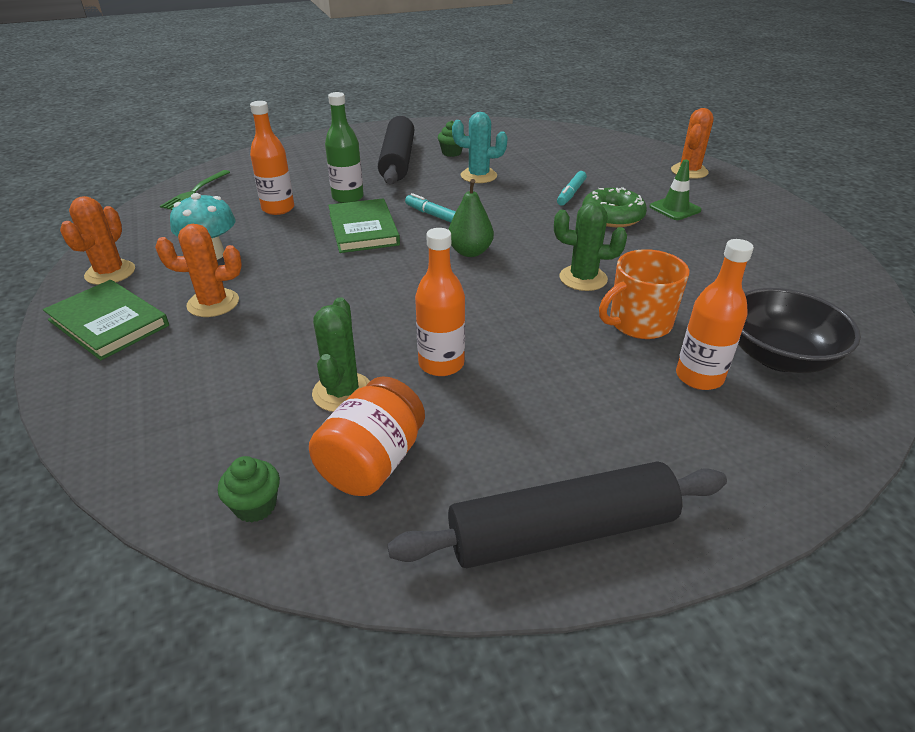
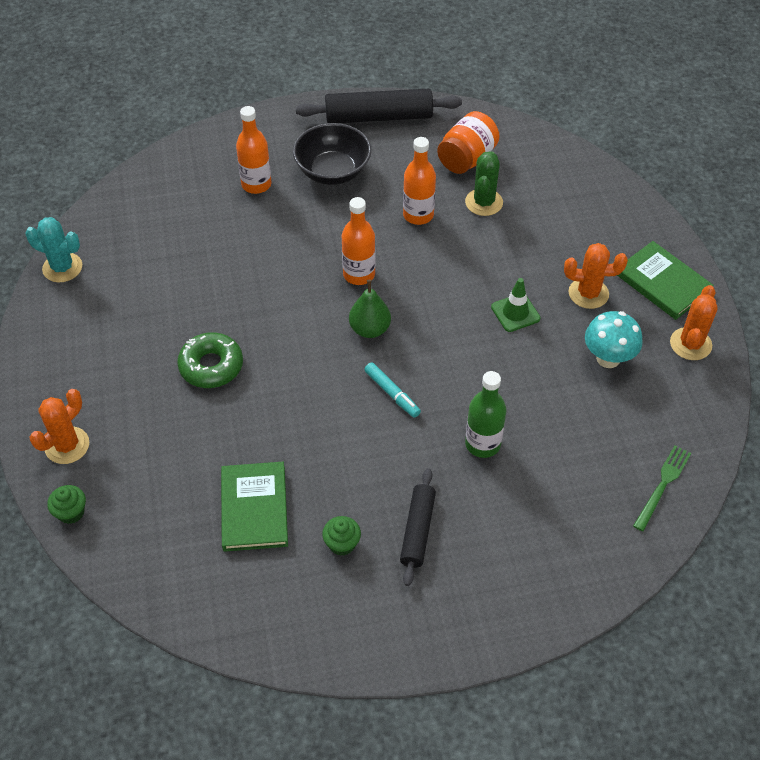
camera: 170 degrees left, 15 degrees up
(255, 506) = (526, 145): green cupcake -> green cupcake (71, 512)
(278, 208) = (558, 431): orange bottle -> orange bottle (359, 274)
(363, 229) = (467, 379): green book -> green book (254, 508)
(397, 161) = (418, 530): black rolling pin -> black rolling pin, size x0.61
(478, 176) = (323, 473): turquoise cactus -> turquoise cactus (62, 268)
(571, 193) = (232, 416): turquoise marker -> none
(583, 278) = (285, 282): green cactus -> none
(638, 323) = (268, 231): orange mug -> none
(675, 208) = (139, 370): green traffic cone -> green traffic cone (515, 313)
(778, 357) = (194, 192): black bowl -> black bowl (333, 171)

